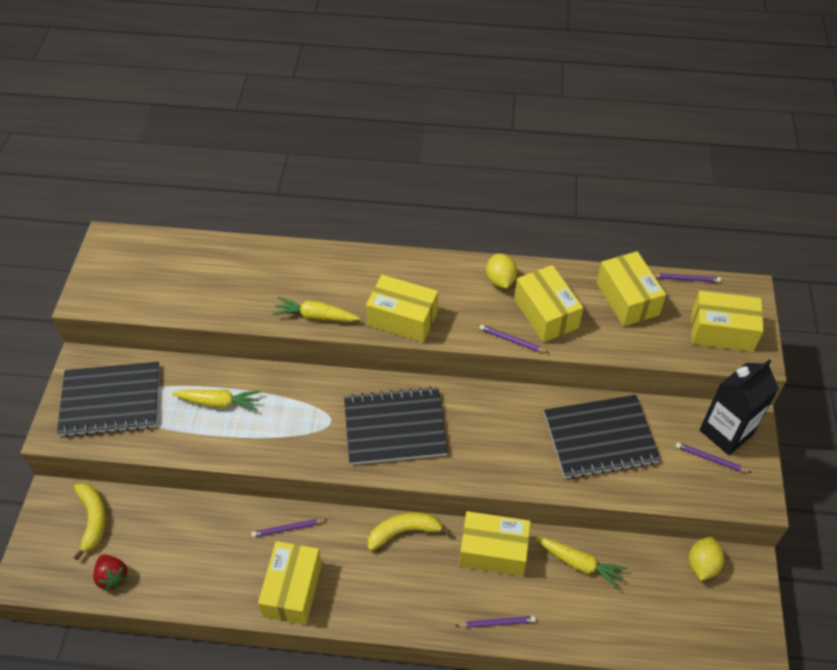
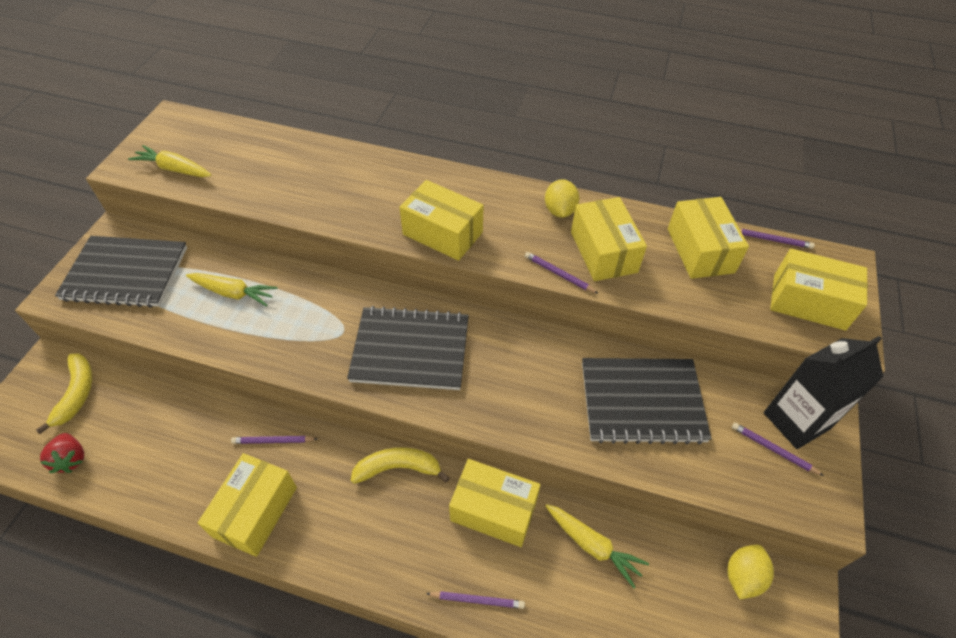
camera: 10 degrees right, 0 degrees up
(316, 316) = (351, 217): yellow carrot -> yellow carrot (174, 169)

